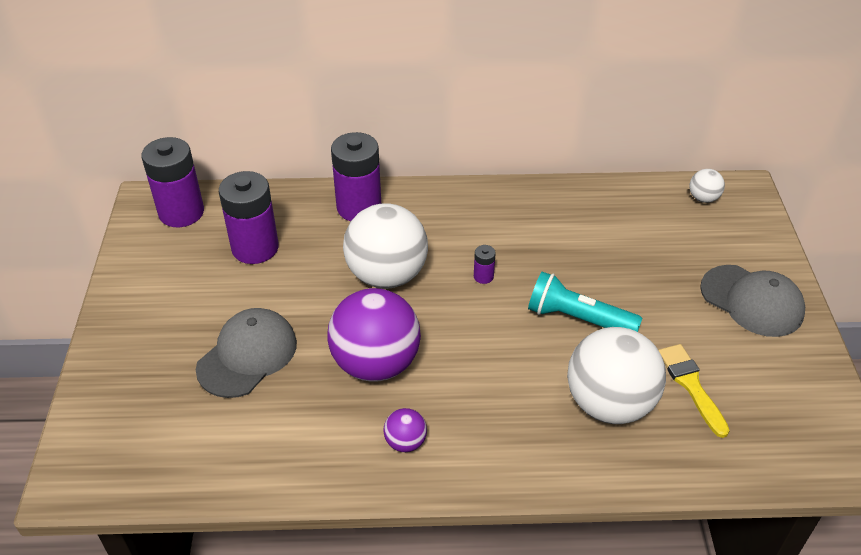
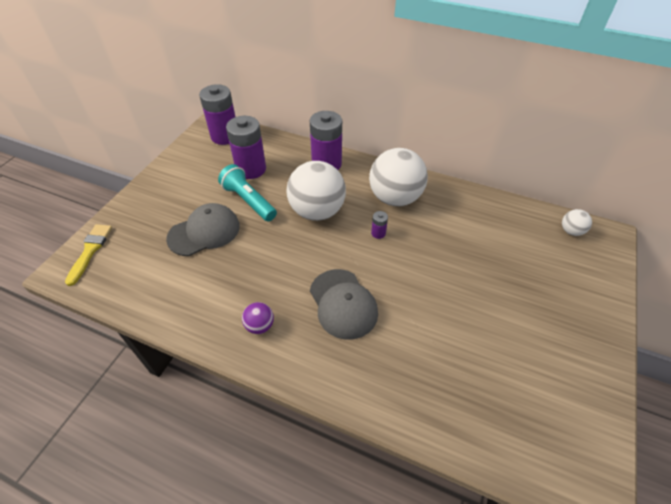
camera: 25 degrees right, 5 degrees up
(376, 363) = (274, 265): purple ball -> none
(578, 319) = (426, 285): turquoise flashlight -> turquoise flashlight (248, 201)
(609, 403) = (414, 356): white ball -> white ball (395, 198)
(691, 385) = (485, 368): yellow brush -> yellow brush (90, 251)
(752, 301) = (570, 321): grey cap -> grey cap (343, 303)

